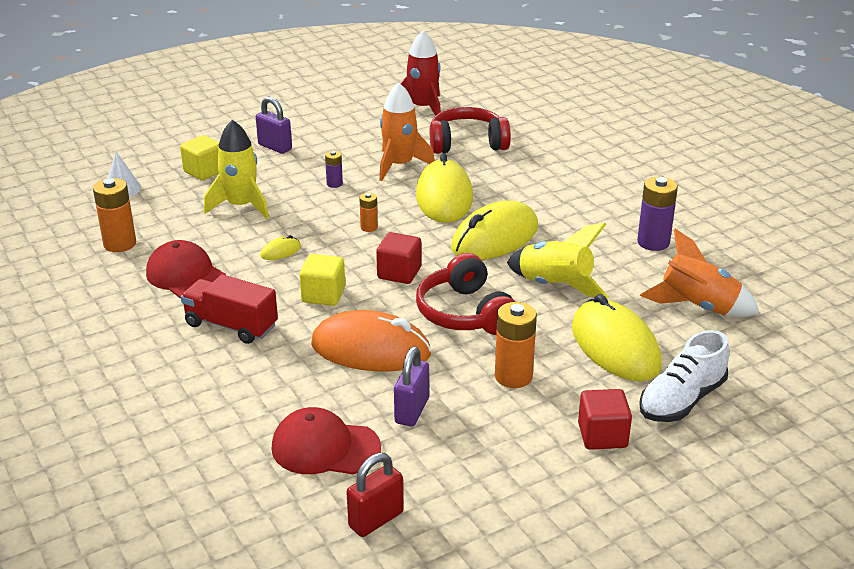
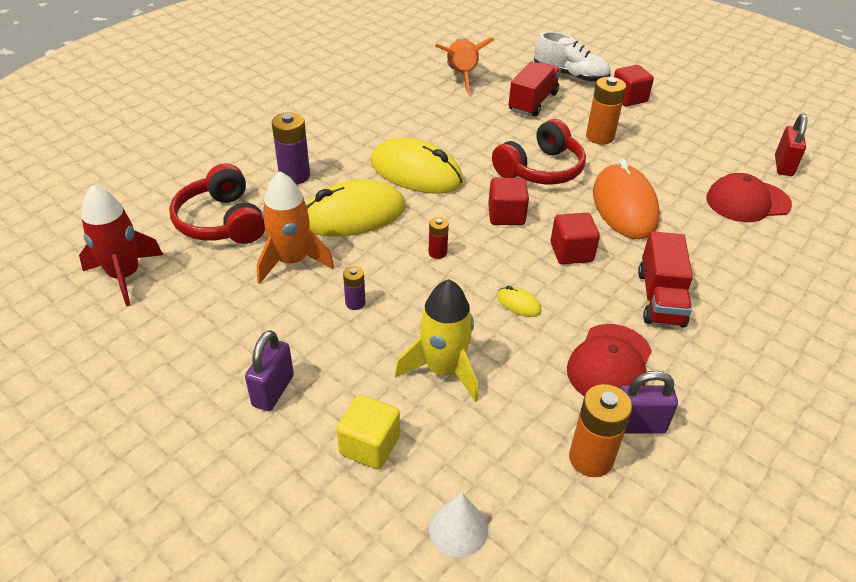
camera: 110 degrees left, 10 degrees up
(323, 295) = (571, 252): yellow cube -> red cube
(325, 447) = (747, 201): red cap -> red cap turned 90 degrees clockwise
(369, 227) = (437, 252): orange battery -> red battery
(376, 520) = (783, 166): red padlock -> red padlock turned 75 degrees clockwise
(412, 411) = (674, 172): purple padlock -> purple padlock (637, 425)
(554, 286) = (473, 134): yellow rocket -> none
(615, 347) = (533, 102): yellow mouse -> red truck
(653, 242) = (381, 98): purple battery -> purple battery (294, 176)

